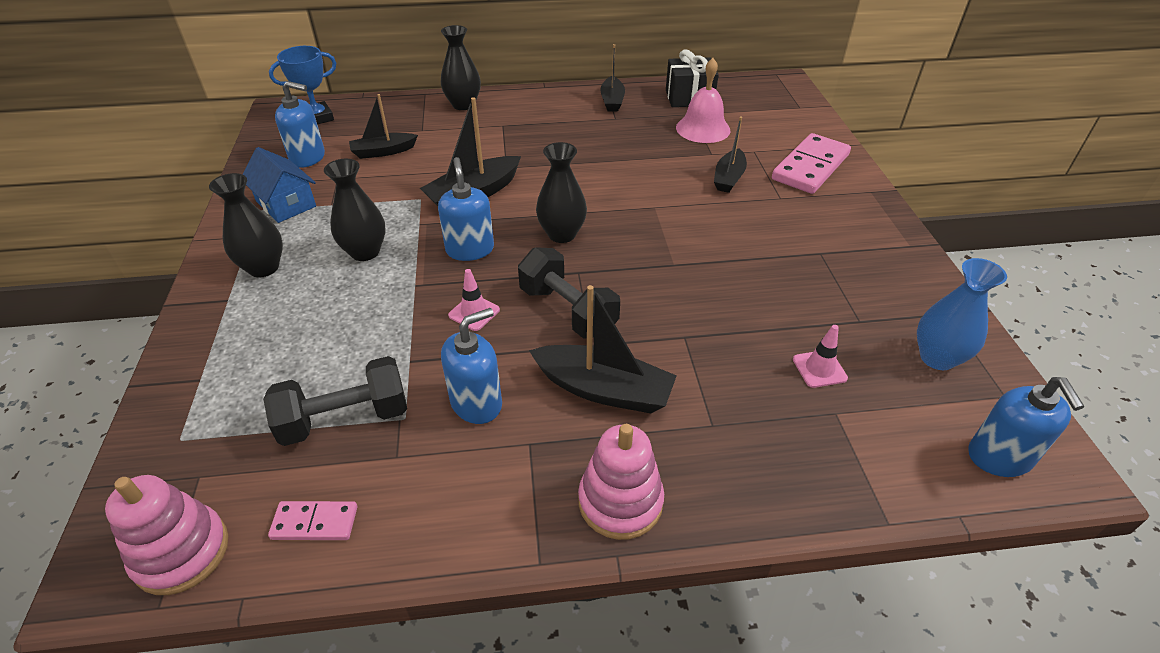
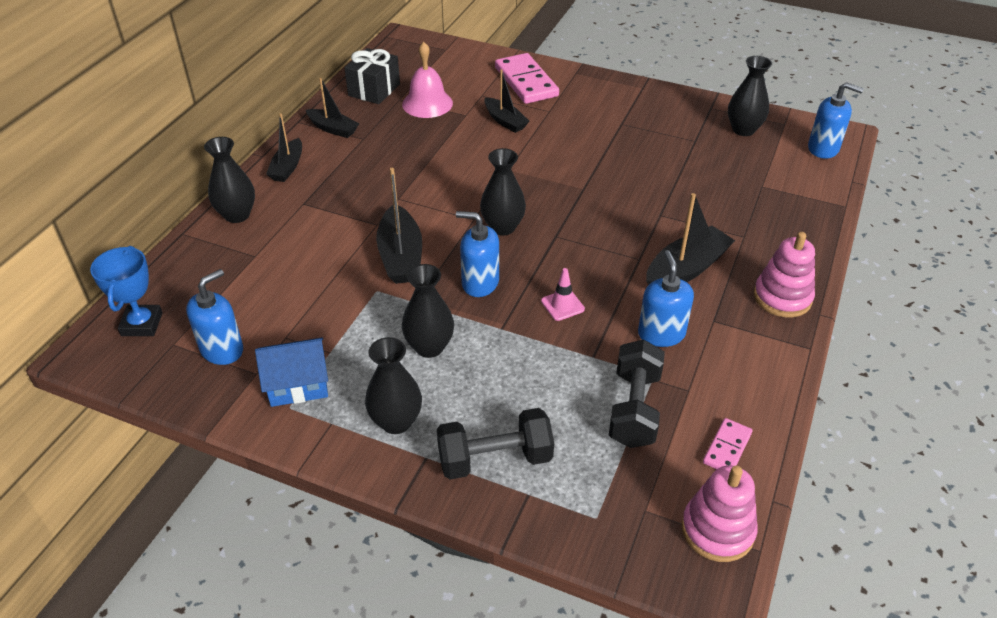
camera: 60 degrees left, 0 degrees up
(383, 152) = (269, 292): black boat -> black boat (287, 167)
(568, 311) = (596, 257): black dumbbell -> black dumbbell (495, 459)
(819, 369) = (725, 175): pink traffic cone -> none
(937, 358) = (743, 130): blue vase -> black vase

